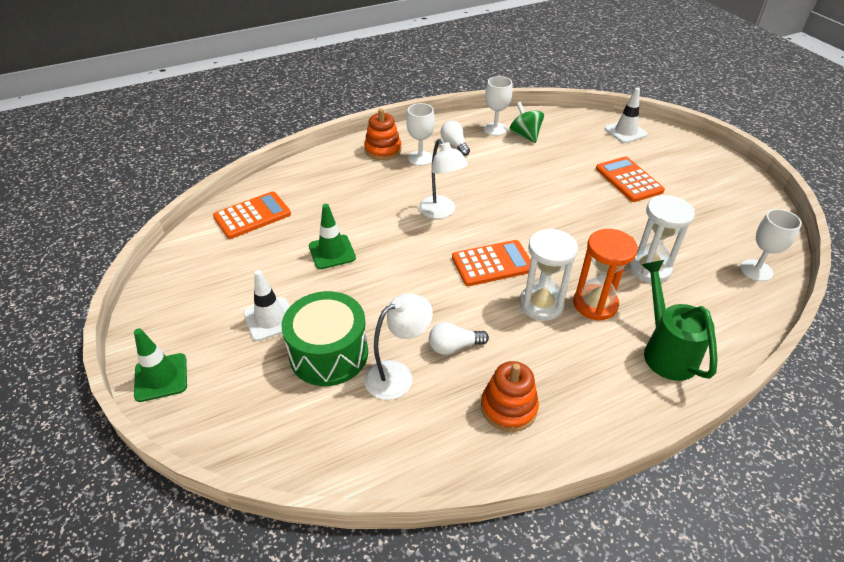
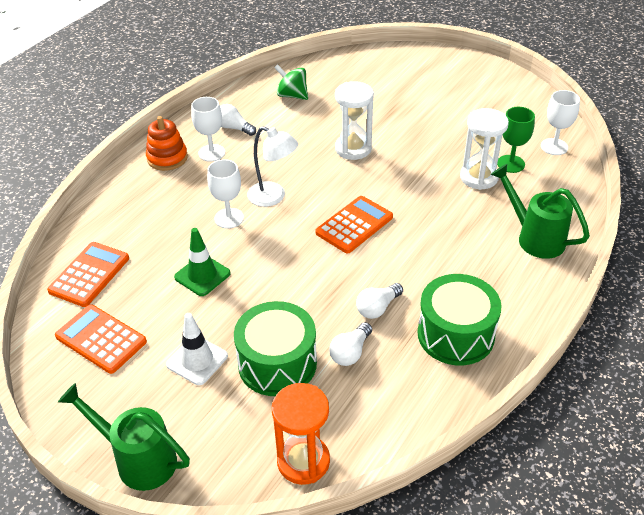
camera: 30 degrees left, 0 degrees up
(161, 377) = (138, 459): green traffic cone -> green watering can
(398, 375) = (350, 352): white lamp -> white light bulb
(495, 129) = (260, 98): white goblet -> white goblet (229, 218)
(508, 407) = (455, 334): orange stacking toy -> green drum
(541, 304) = (419, 242): white hourglass -> white hourglass (353, 148)
(595, 304) = (459, 224): orange hourglass -> orange hourglass (303, 461)
(625, 132) = (377, 62): white traffic cone -> none
(628, 180) = (410, 106): orange calculator -> orange calculator (101, 339)
(693, 269) = (511, 164): none -> green goblet

